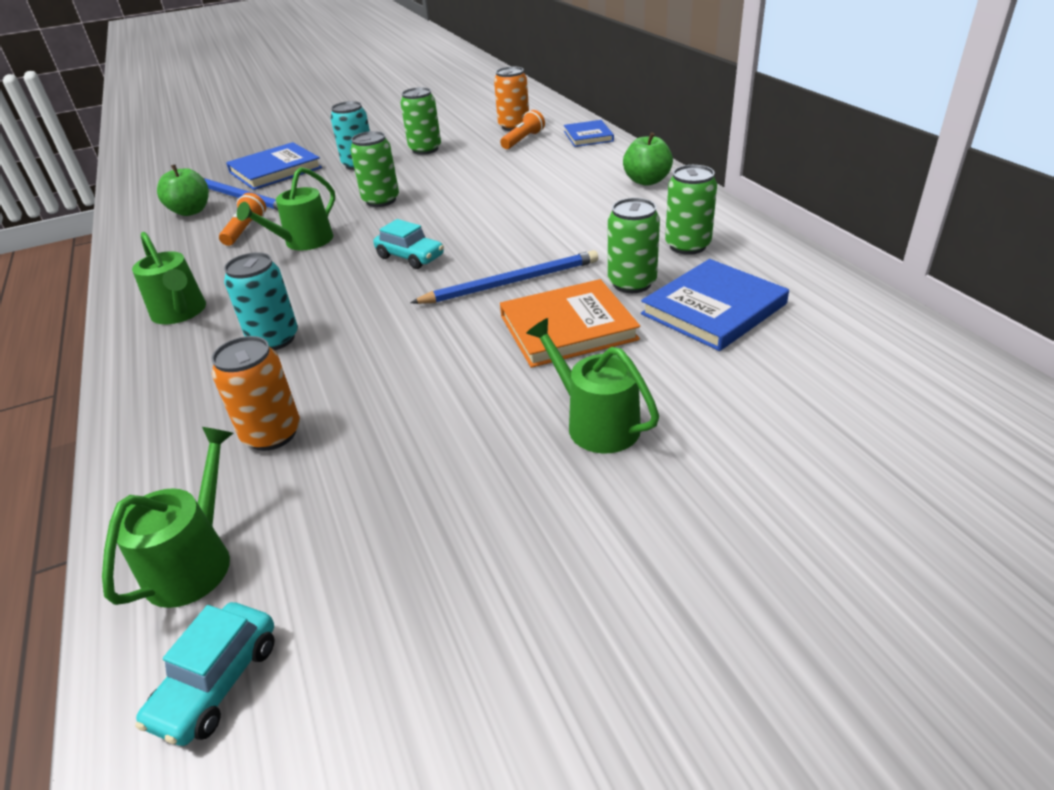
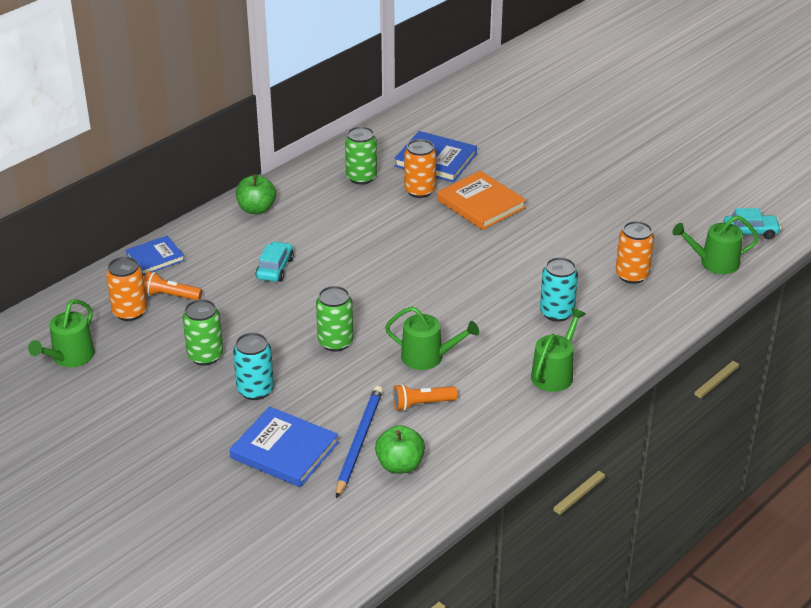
camera: 115 degrees left, 0 degrees up
(410, 257) = (427, 291): turquoise car -> turquoise car (275, 268)
(511, 282) = (441, 236): blue pencil -> none
(596, 423) = (556, 180): green watering can -> green watering can (70, 357)
(632, 283) = (419, 191): green can -> orange can

